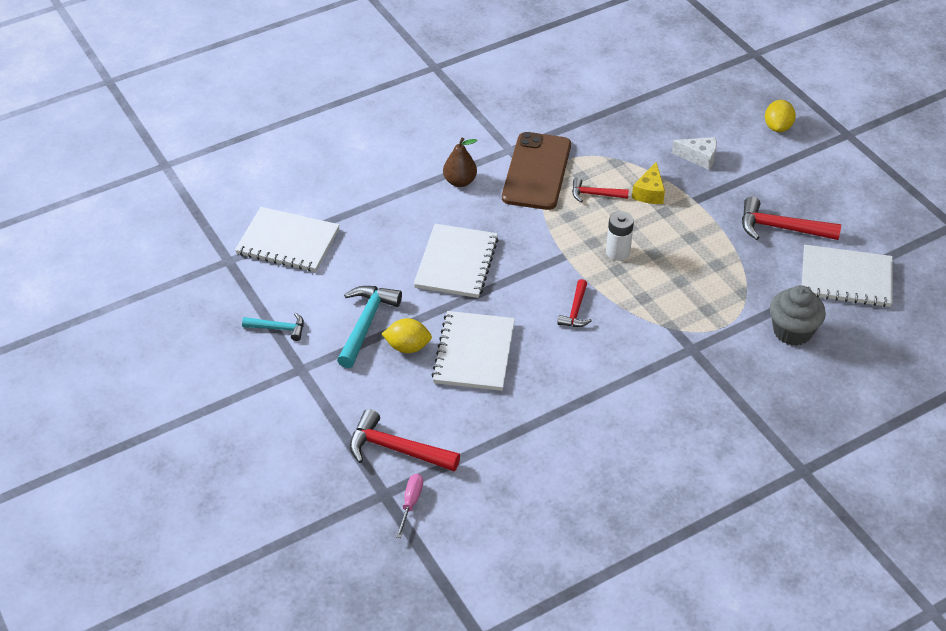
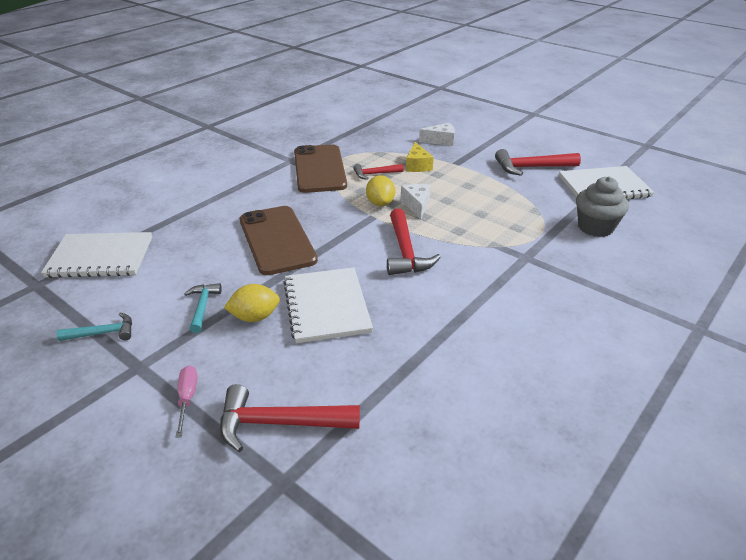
camera: 20 degrees left, 10 degrees down
(366, 323) = (203, 307): turquoise hammer -> turquoise hammer, size x0.59
(411, 503) = (321, 483): pink screwdriver -> pink screwdriver (187, 398)
(456, 263) = (277, 240): white notebook -> brown phone
(460, 181) = (256, 186): brown pear -> none
(575, 311) = (405, 252): red hammer -> red hammer, size x1.69
(618, 252) = (416, 205): white battery -> white cheese
(777, 127) = (484, 117): yellow lemon -> yellow lemon (380, 203)

